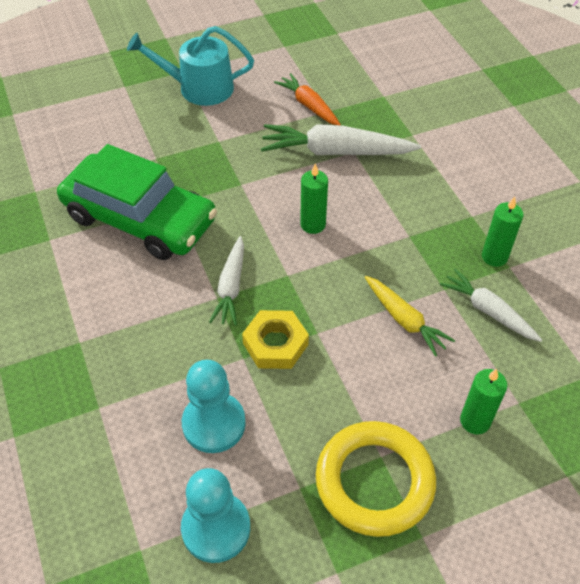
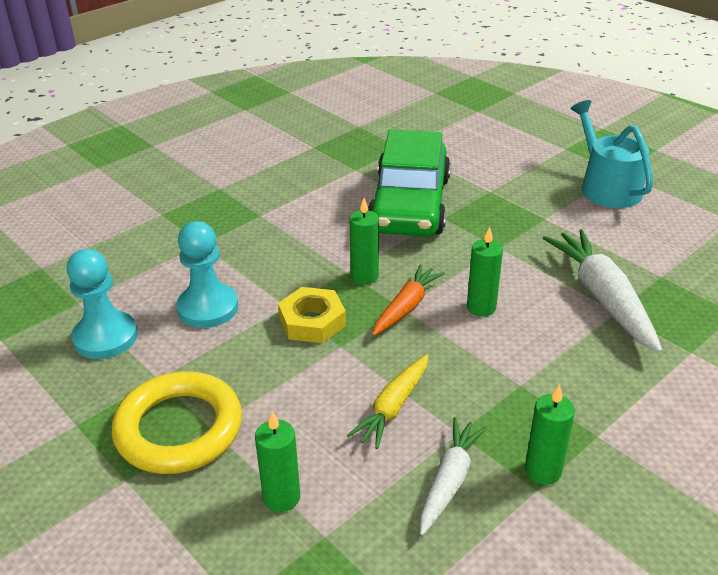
camera: 70 degrees right, 15 degrees down
(231, 287) = (364, 276): white carrot -> green candle
(309, 106) = (655, 261): orange carrot -> orange carrot (406, 307)

